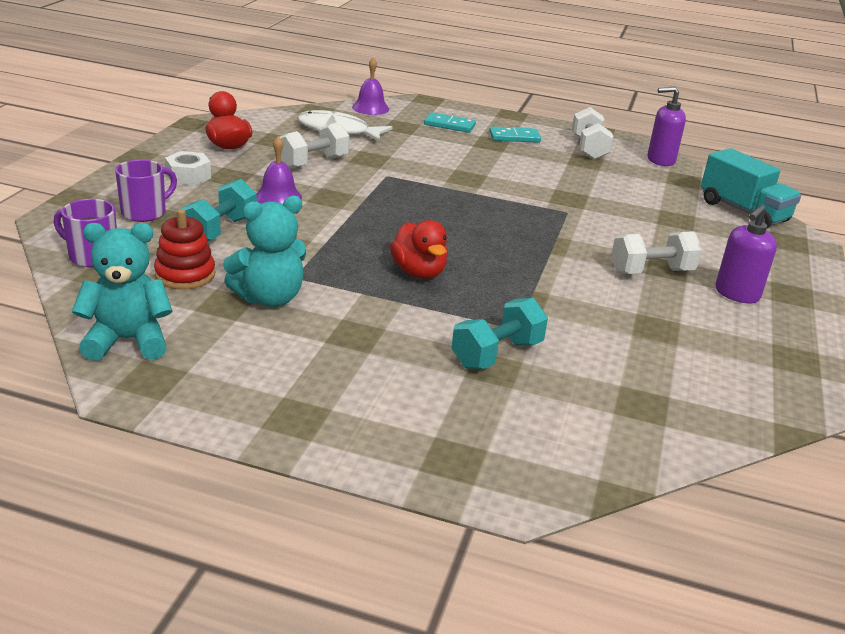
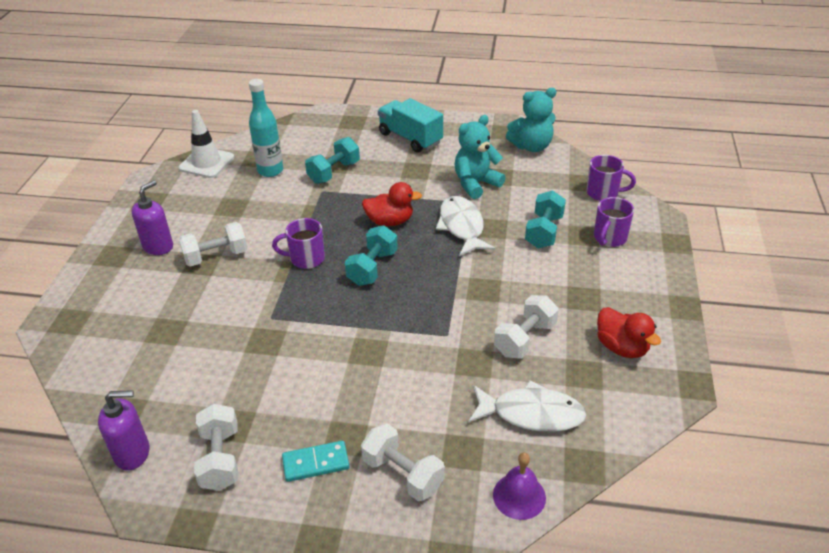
camera: 175 degrees right, 10 degrees up
(185, 275) = (536, 190): red stacking toy -> none
(188, 176) = (616, 289): white nut -> none
(278, 197) = (526, 279): purple bell -> none
(323, 251) = (462, 227): none -> white fish
(419, 272) = (390, 221): red duck -> red duck turned 120 degrees clockwise
(449, 125) = (403, 474): turquoise domino -> white dumbbell
(452, 231) = (372, 268): none -> turquoise dumbbell
(534, 252) = (306, 259): none -> purple mug
(610, 375) = (270, 171): none -> turquoise bottle
(736, 411) = (206, 163): none -> white traffic cone
(743, 211) = (86, 361): turquoise truck -> turquoise truck (410, 138)

